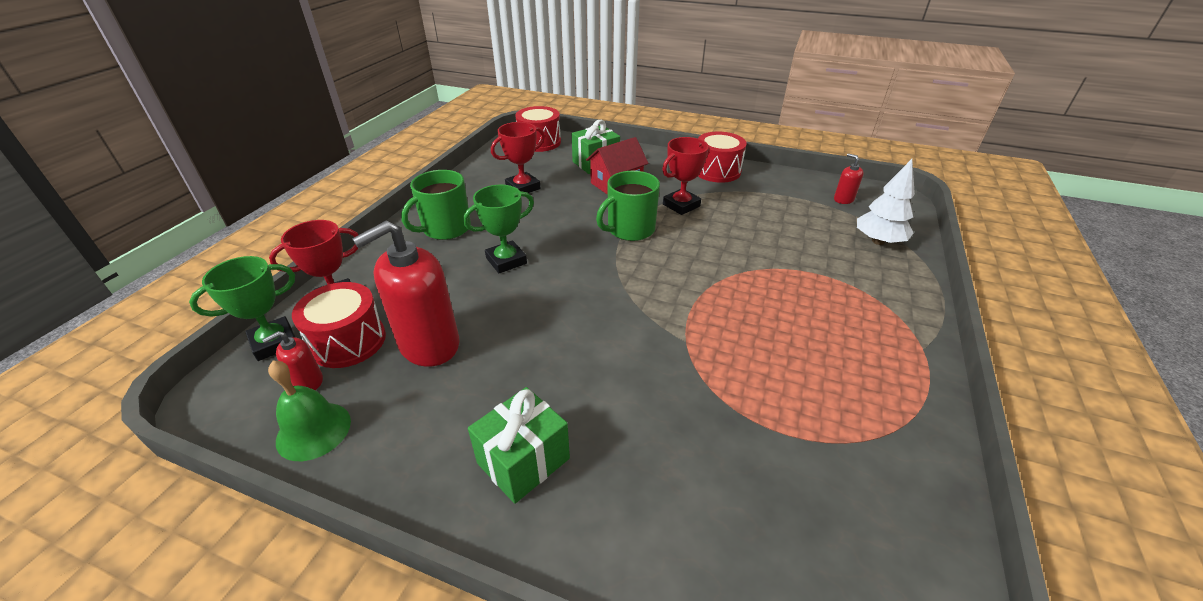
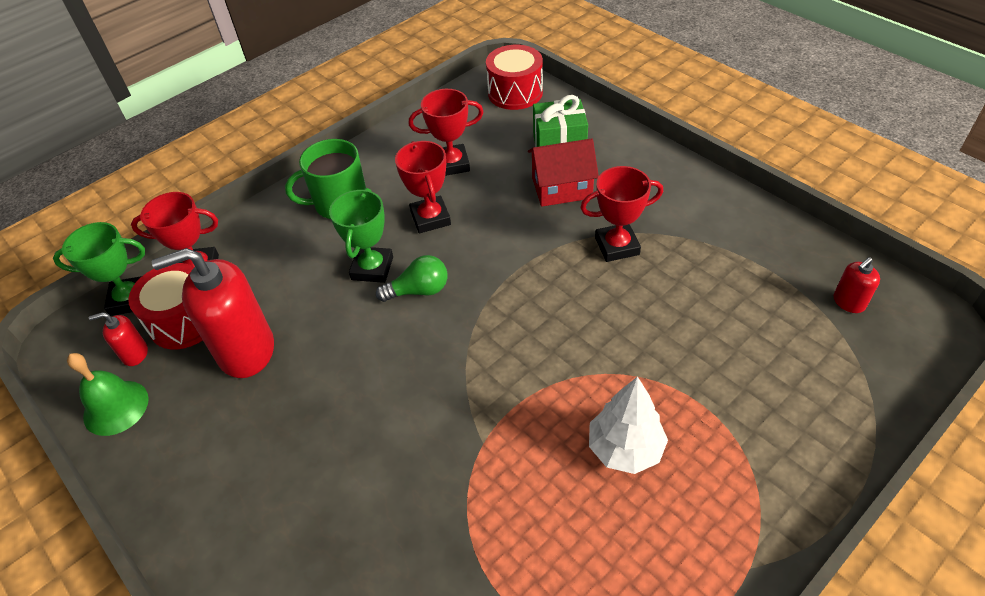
camera: 30 degrees right, 10 degrees up
(506, 261) = (372, 268): green trophy -> green trophy turned 75 degrees counterclockwise
(523, 461) = (251, 512): green gift -> none
(531, 221) = (430, 218): none -> red trophy
(556, 264) = (419, 290): none -> green light bulb
(630, 229) = (529, 265): green mug -> none
(717, 171) = (706, 201): red drum -> none
(843, 199) = (848, 302): red soap dispenser -> red soap dispenser turned 120 degrees counterclockwise
(878, 241) = (837, 389): white tree -> white tree (625, 449)

